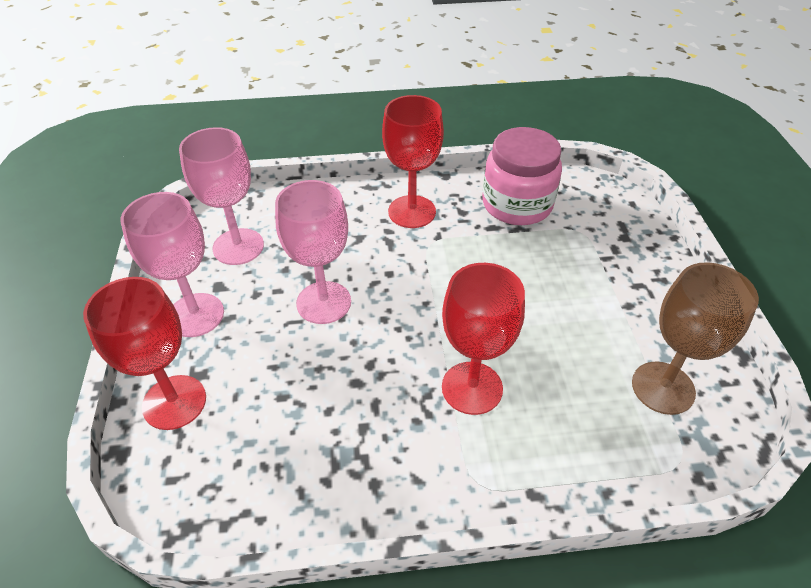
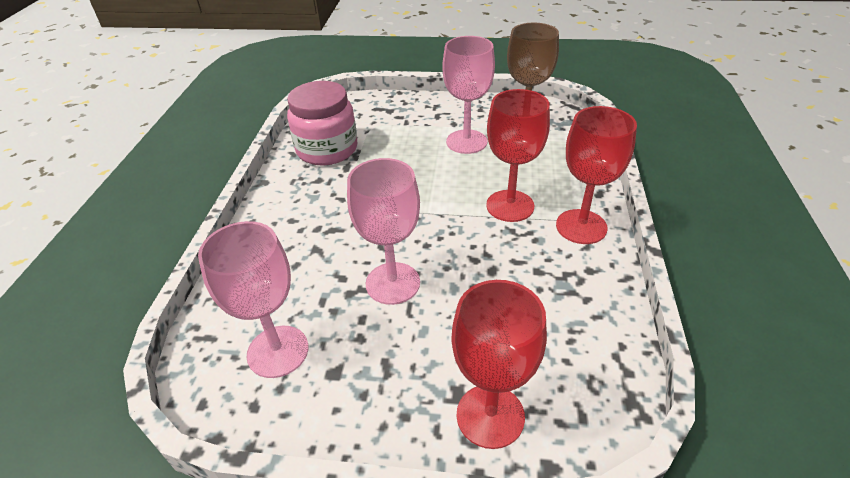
camera: 75 degrees left, 5 degrees down
(195, 315) = (371, 396): pink goblet -> pink goblet (466, 142)
(412, 212) = (300, 209): red goblet -> red goblet (581, 226)

